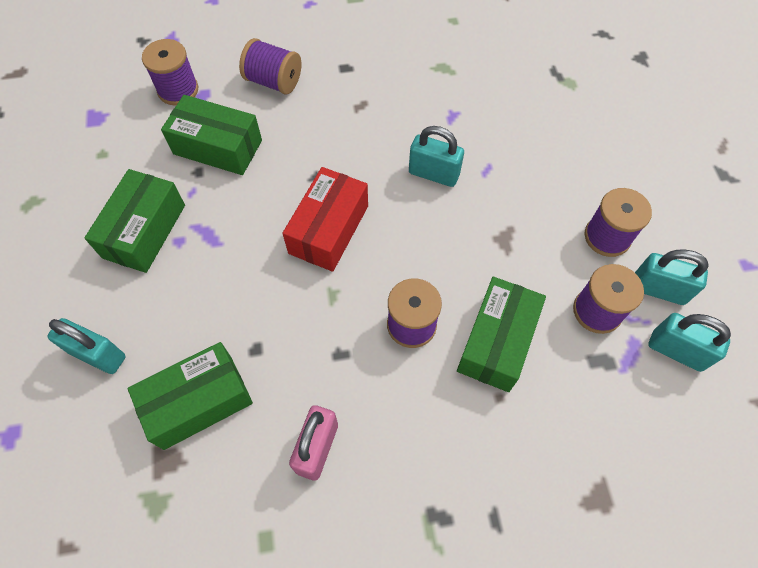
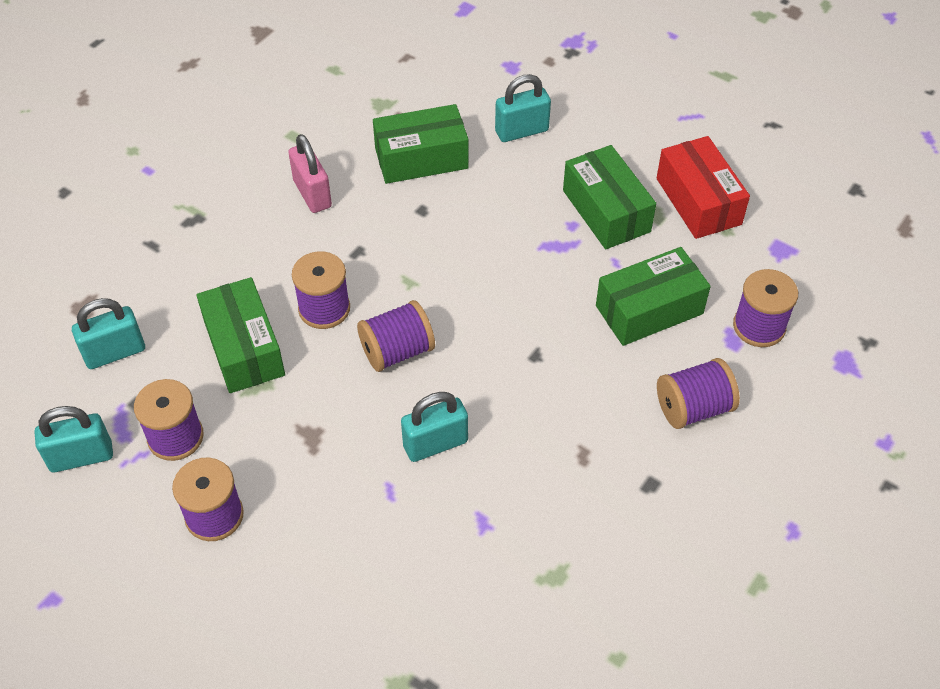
camera: 135 degrees right, 10 degrees down
(198, 401) = (421, 158): green box -> green box turned 60 degrees clockwise
(328, 229) = (470, 323): red box -> red box (698, 201)
(395, 249) = (397, 351): none -> purple spool
(658, 289) = (130, 501): turquoise padlock -> turquoise padlock (115, 352)

